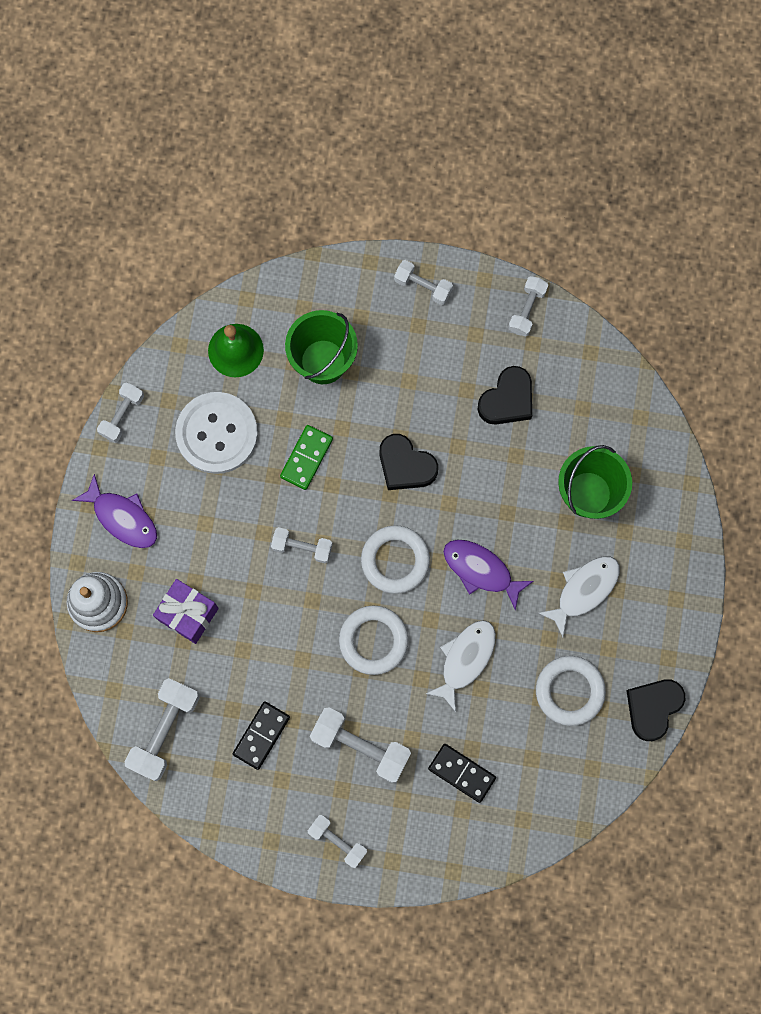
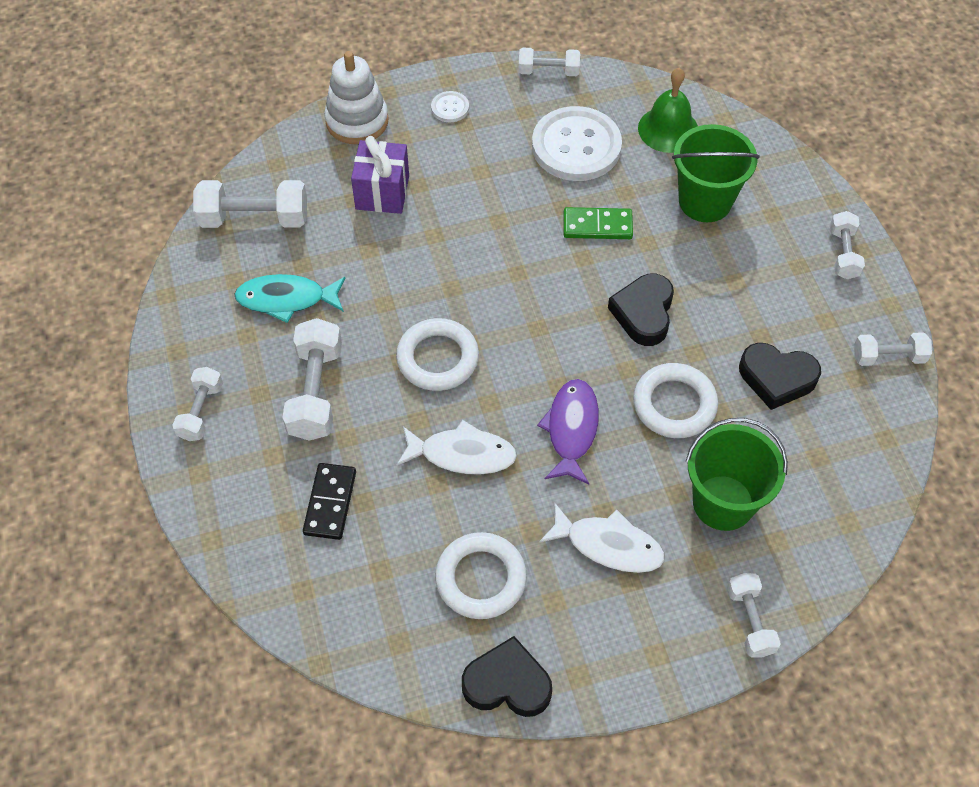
camera: 65 degrees right, 20 degrees down
(122, 517) = (450, 108): purple fish -> white button
(261, 735) = (286, 299): black domino -> turquoise fish
(302, 547) = (503, 258): white dumbbell -> white dumbbell (750, 621)
(395, 560) = (536, 344): white ring -> white ring (674, 404)

